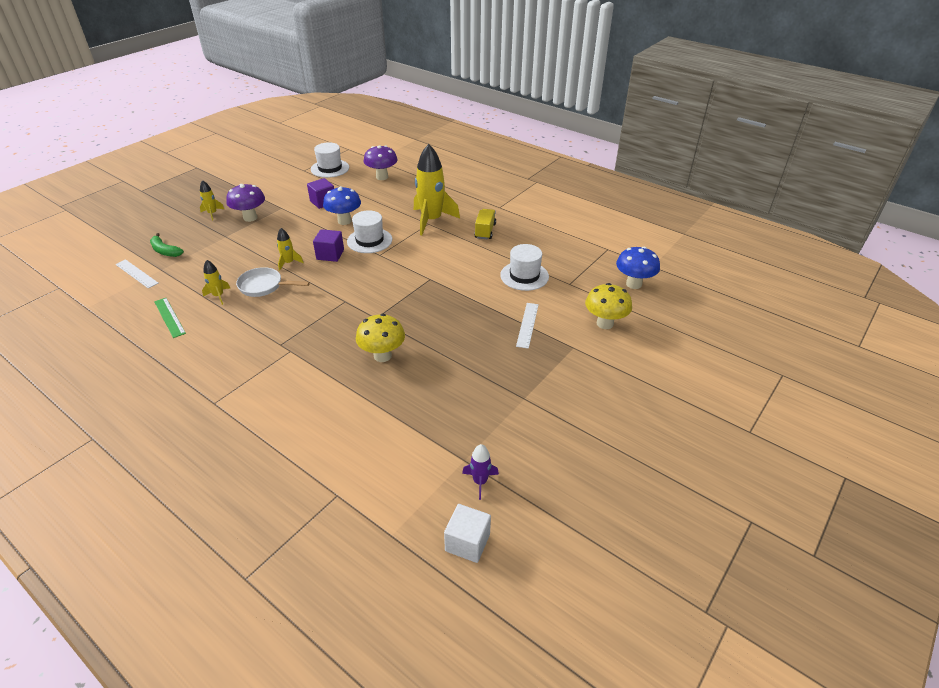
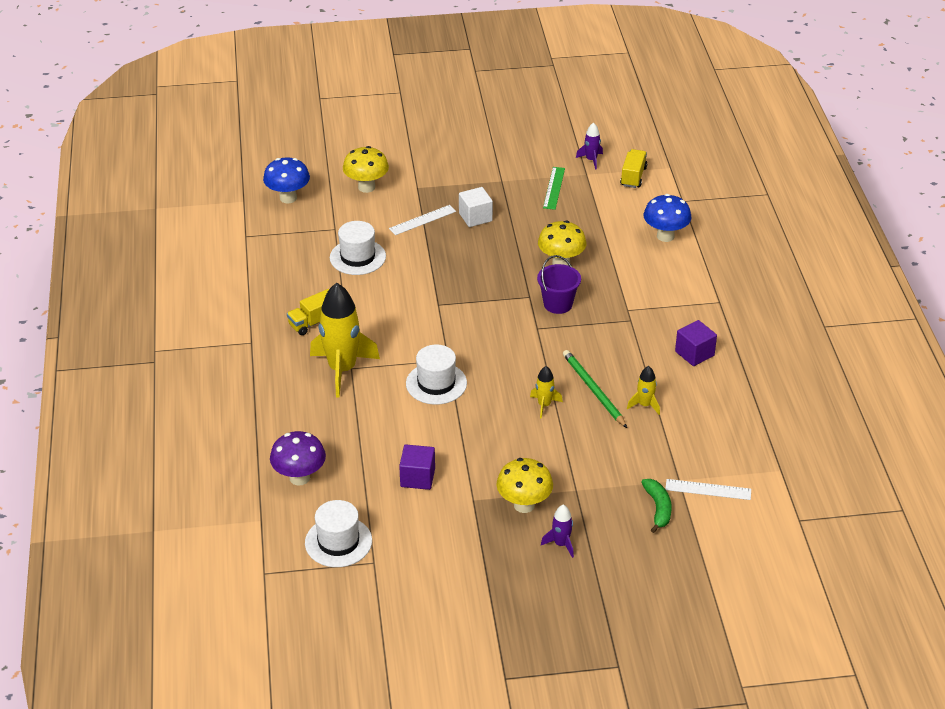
camera: 135 degrees left, 0 degrees up
(136, 273) = (708, 489): white ruler -> white ruler turned 75 degrees counterclockwise
(169, 317) = (706, 407): green ruler -> green ruler (554, 188)
(212, 213) = (561, 544): yellow rocket -> purple rocket
(250, 218) = (524, 505): purple mushroom -> yellow mushroom
(264, 286) = (593, 390): white pan -> green pencil
(330, 254) = (494, 390): purple cube -> purple cube (694, 353)
(344, 221) = (429, 429): blue mushroom -> blue mushroom (665, 236)
(349, 324) = (558, 304): none -> purple bucket
(416, 491) = (633, 177): none -> yellow truck
(467, 542) = (632, 142): white cube -> white cube (475, 217)

